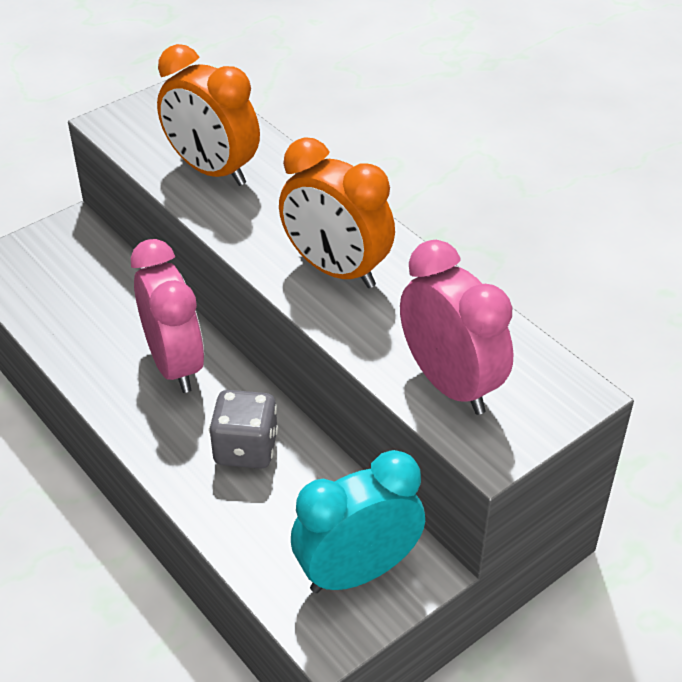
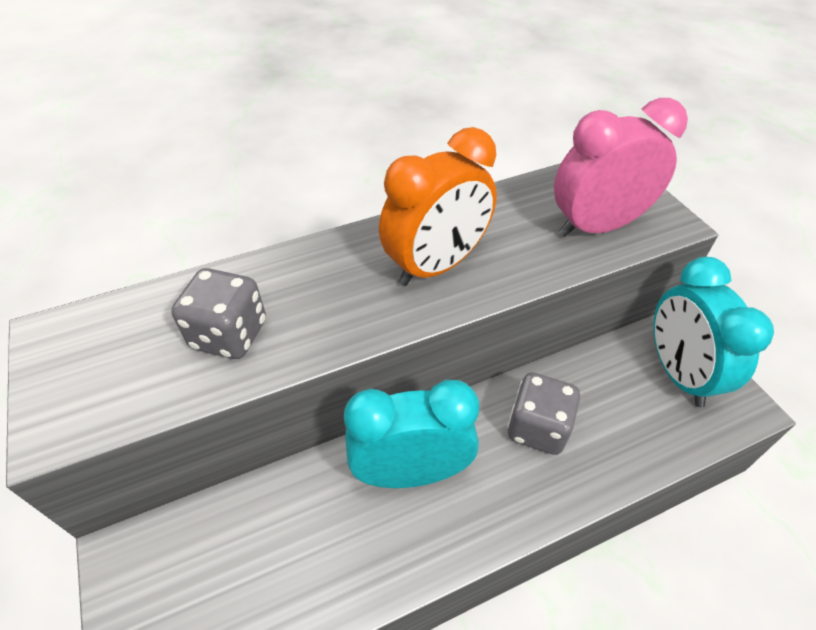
camera: 75 degrees left, 5 degrees up
(175, 365) = (411, 472): pink clock -> turquoise clock
(212, 170) = (229, 334): orange clock -> grey dice

